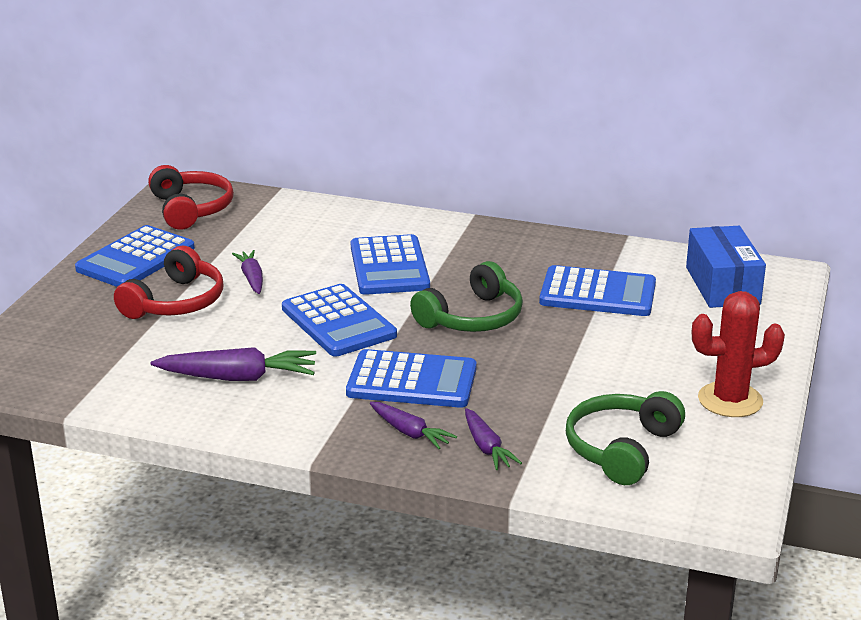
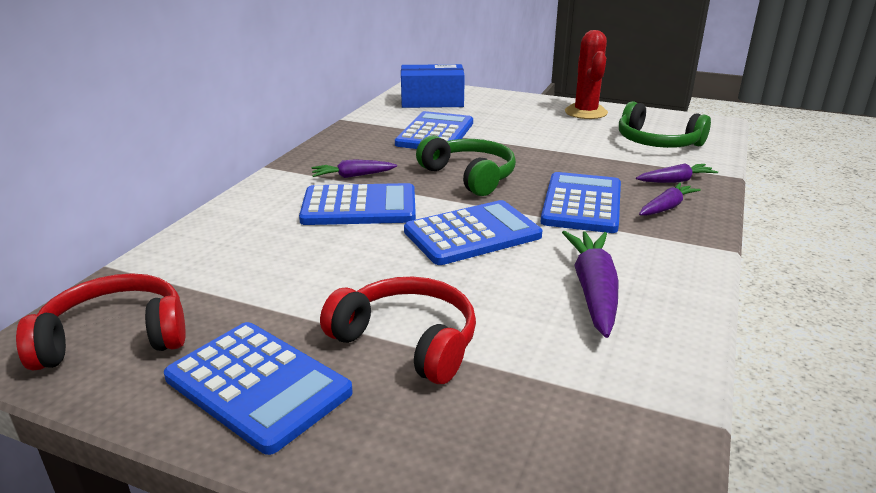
camera: 85 degrees left, 0 degrees up
(252, 278) = (358, 284): purple carrot -> purple carrot (353, 176)

